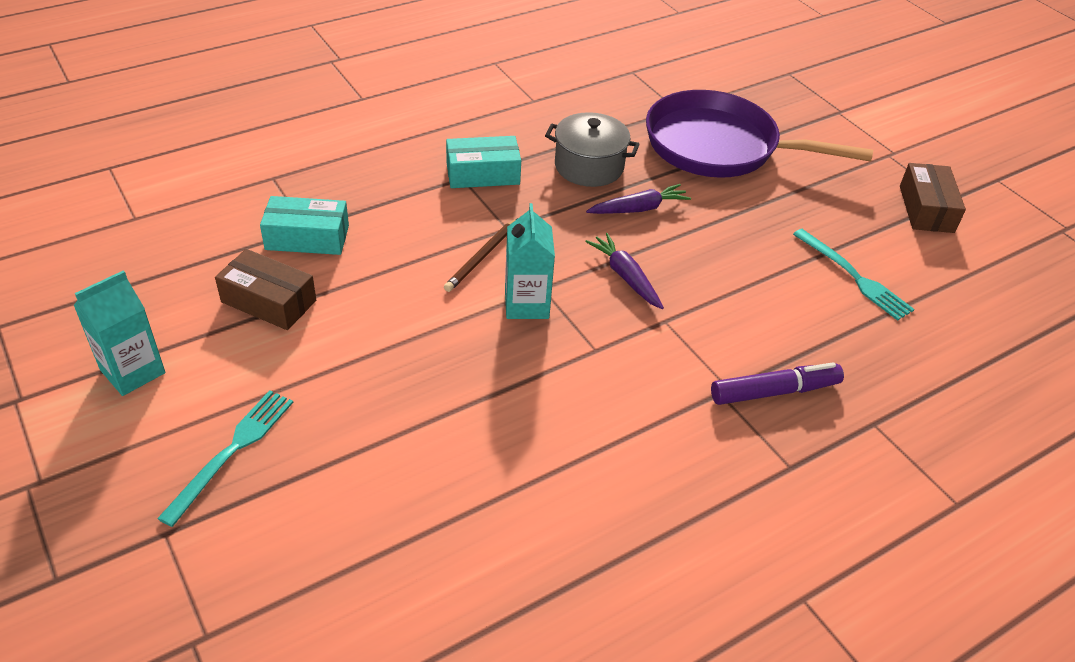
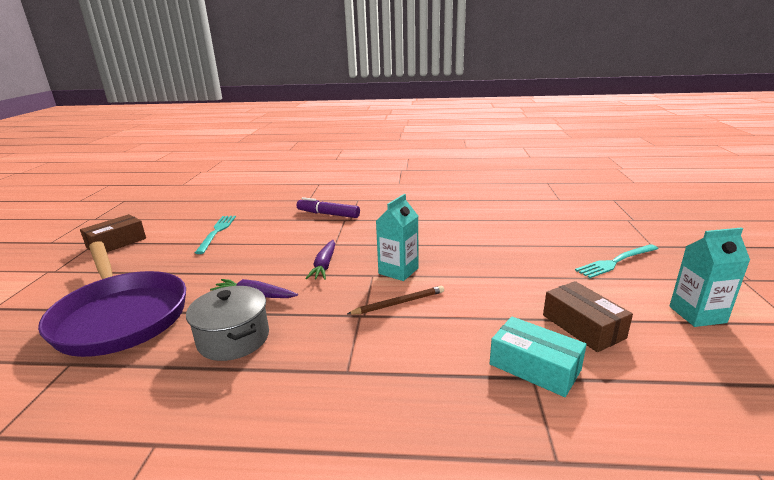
camera: 140 degrees left, 20 degrees down
(483, 174) = (325, 368): turquoise box -> none

